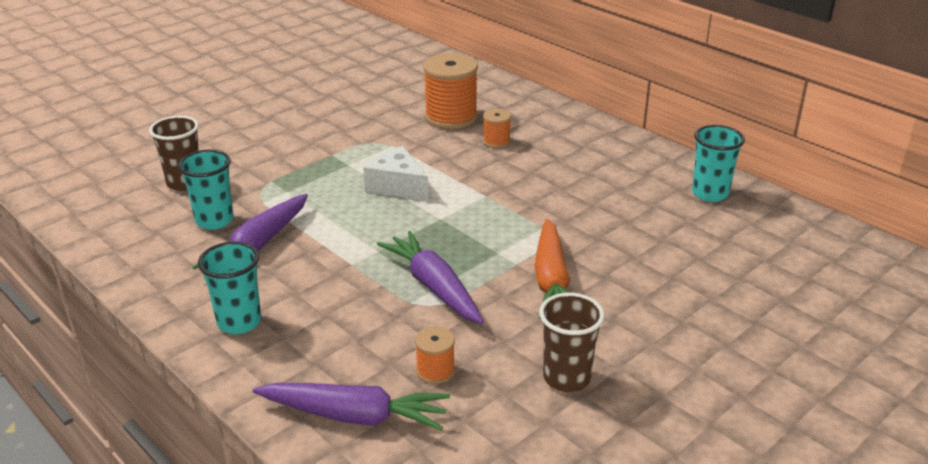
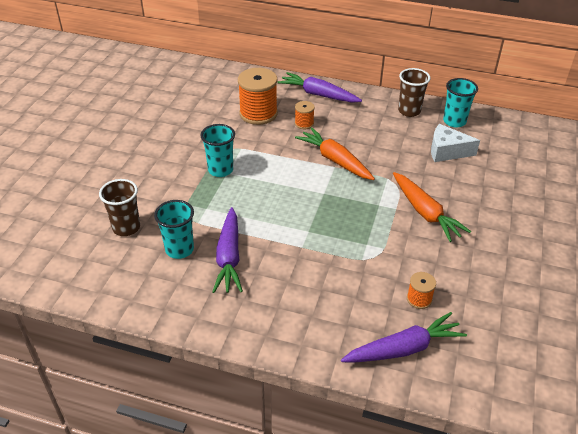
camera: 30 degrees left, 10 degrees up
(239, 322) = (274, 317): turquoise cup -> turquoise cup (220, 170)
(397, 186) = (274, 178): white cheese -> white cheese (447, 151)
(433, 286) = (365, 243): purple carrot -> purple carrot (318, 94)
(493, 189) = (335, 160): none -> orange carrot
(566, 378) = (488, 273): brown cup -> brown cup (409, 111)

